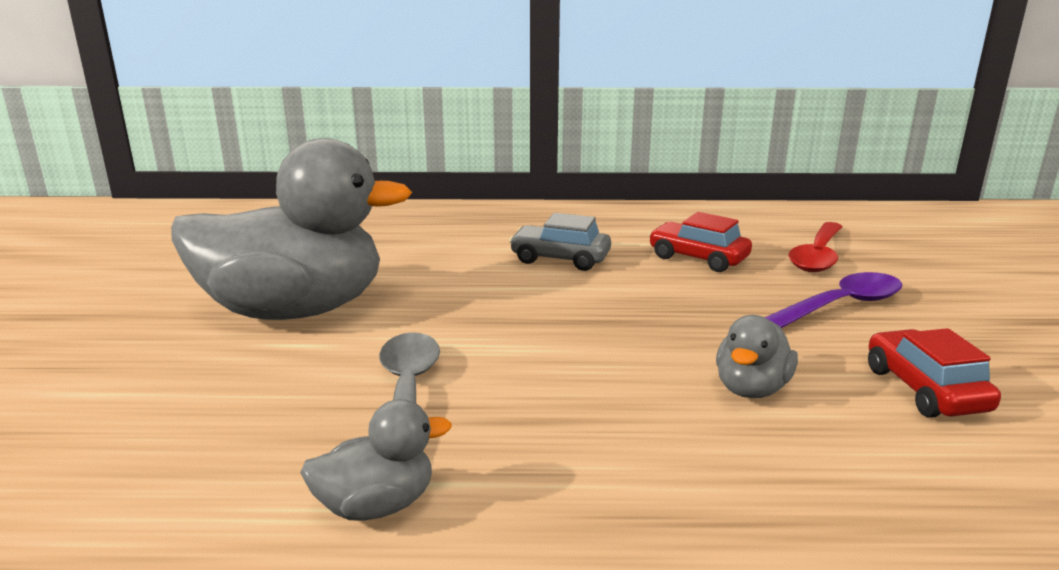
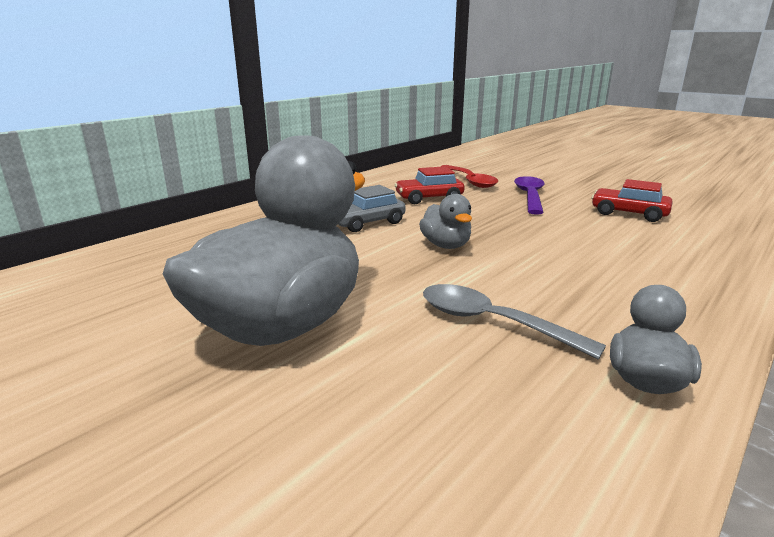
camera: 50 degrees left, 0 degrees up
(751, 389) = (594, 239): grey duck -> grey duck (446, 245)

